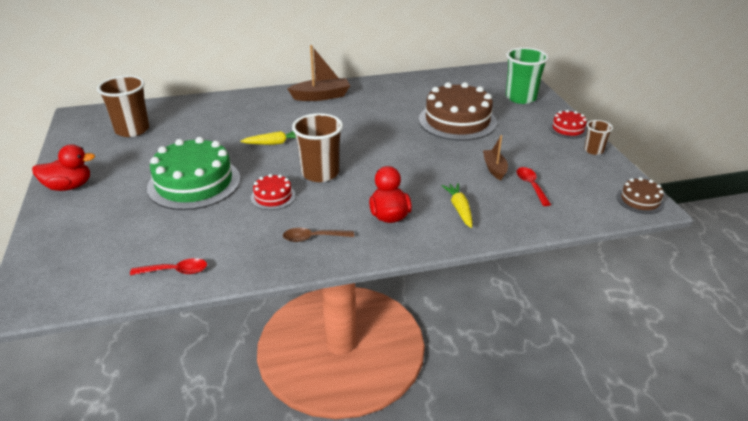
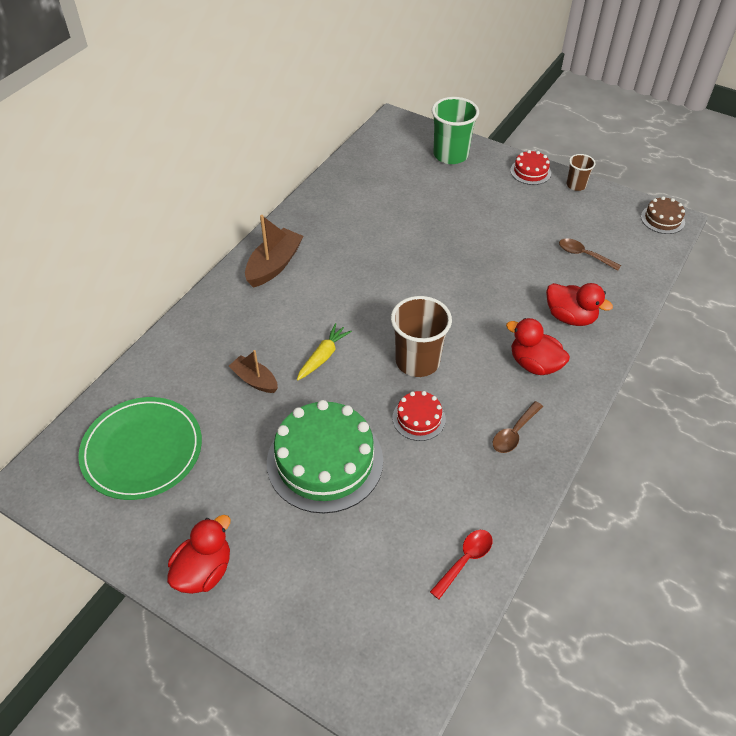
camera: 45 degrees left, 15 degrees up
(132, 130) = (142, 450): brown cup -> green plate
(457, 121) = (439, 217): brown cake -> none
(459, 209) = (570, 317): yellow carrot -> red duck
(494, 169) = (538, 255): brown boat -> brown boat (255, 380)
(531, 186) = (583, 255): red spoon -> brown spoon

